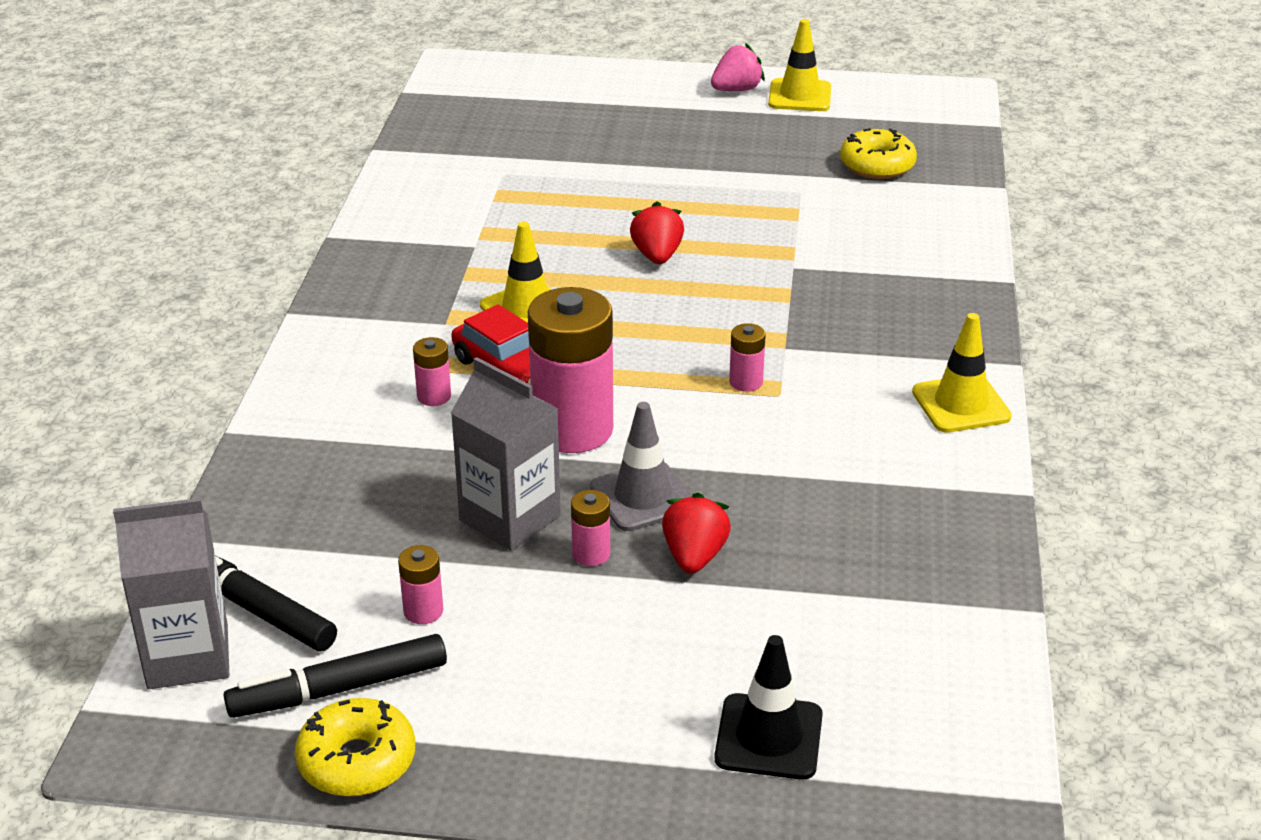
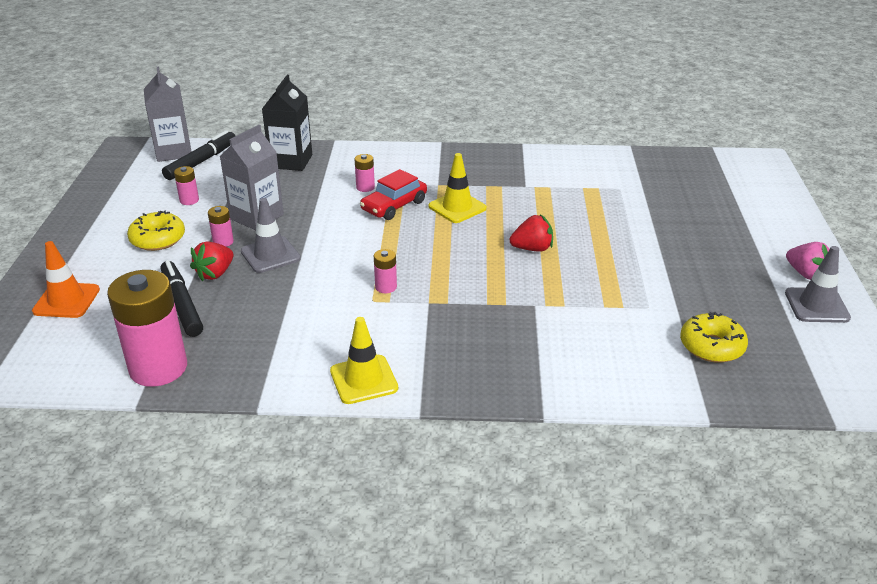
camera: 85 degrees right, 0 degrees up
(300, 484) = (291, 161): none -> black carton
(339, 689) = (142, 186): black marker -> black marker (182, 304)
(357, 761) = (95, 194): yellow donut -> yellow donut (158, 239)
(572, 430) = (334, 230): pink battery -> pink battery (158, 368)
(694, 556) = (215, 273): red strawberry -> red strawberry turned 120 degrees clockwise
(768, 737) = (66, 300): black traffic cone -> orange traffic cone
(800, 96) = (816, 305): yellow traffic cone -> grey traffic cone

